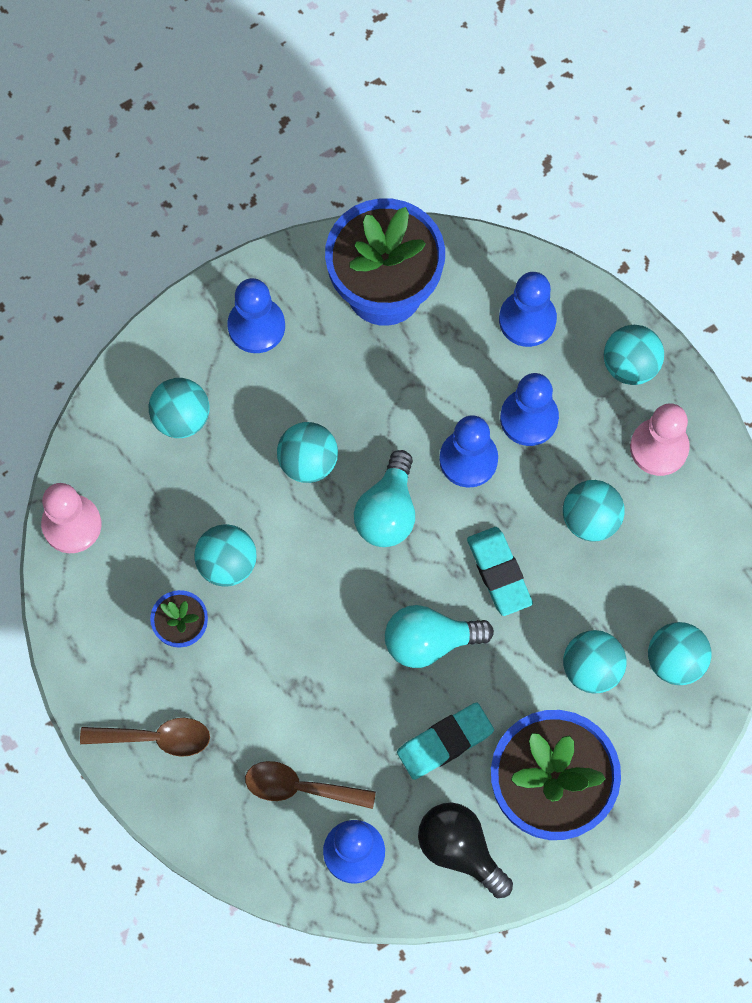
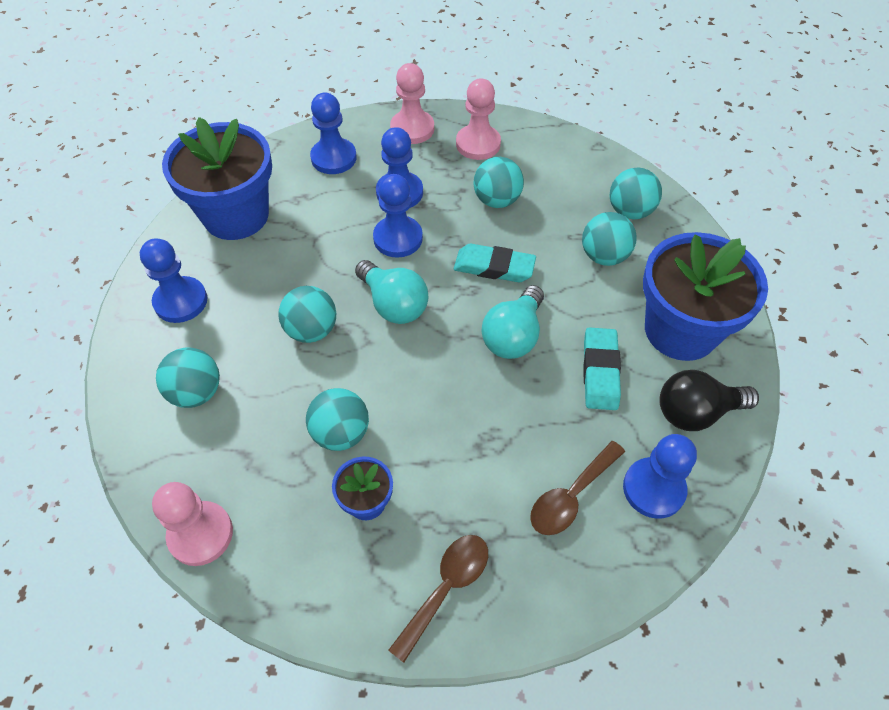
camera: 55 degrees left, 15 degrees down
(630, 365) = (412, 129): turquoise ball -> pink pawn

